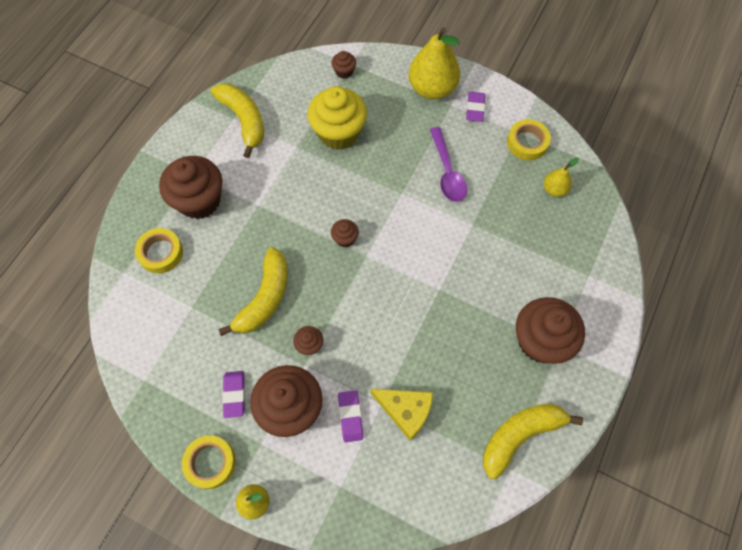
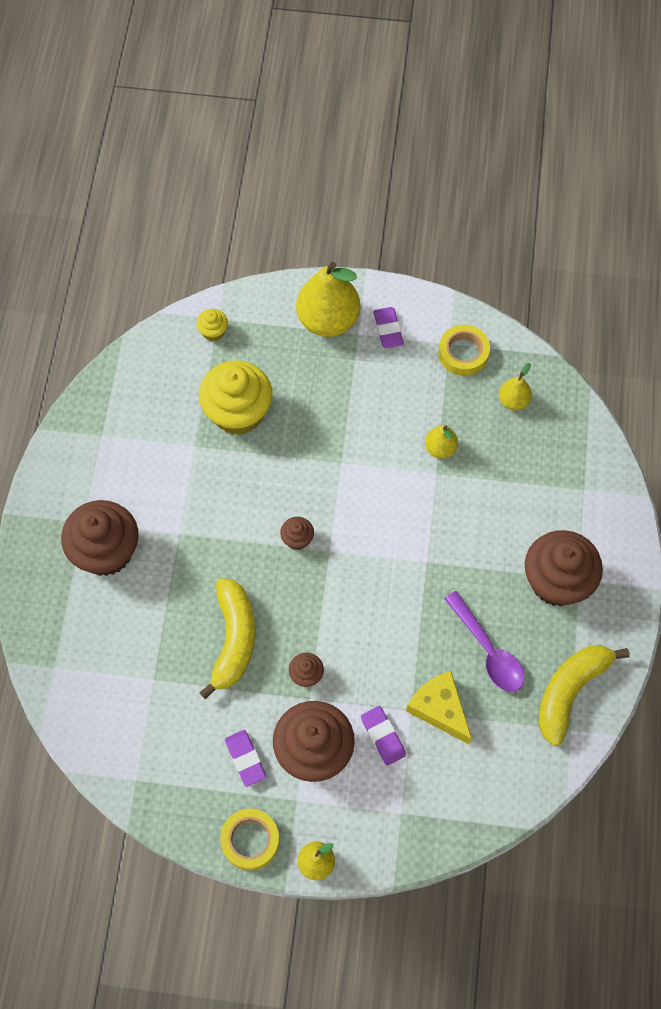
camera: 20 degrees left, 0 degrees up
(160, 253) = (88, 629): yellow tape -> none
(244, 120) = (116, 434): yellow banana -> none
(344, 72) = (213, 332): brown cupcake -> yellow cupcake
(405, 411) = (439, 709): yellow cheese -> yellow cheese turned 135 degrees counterclockwise
(447, 171) = (384, 419): purple spoon -> purple spoon (487, 650)
(483, 207) = (440, 448): none -> yellow pear

